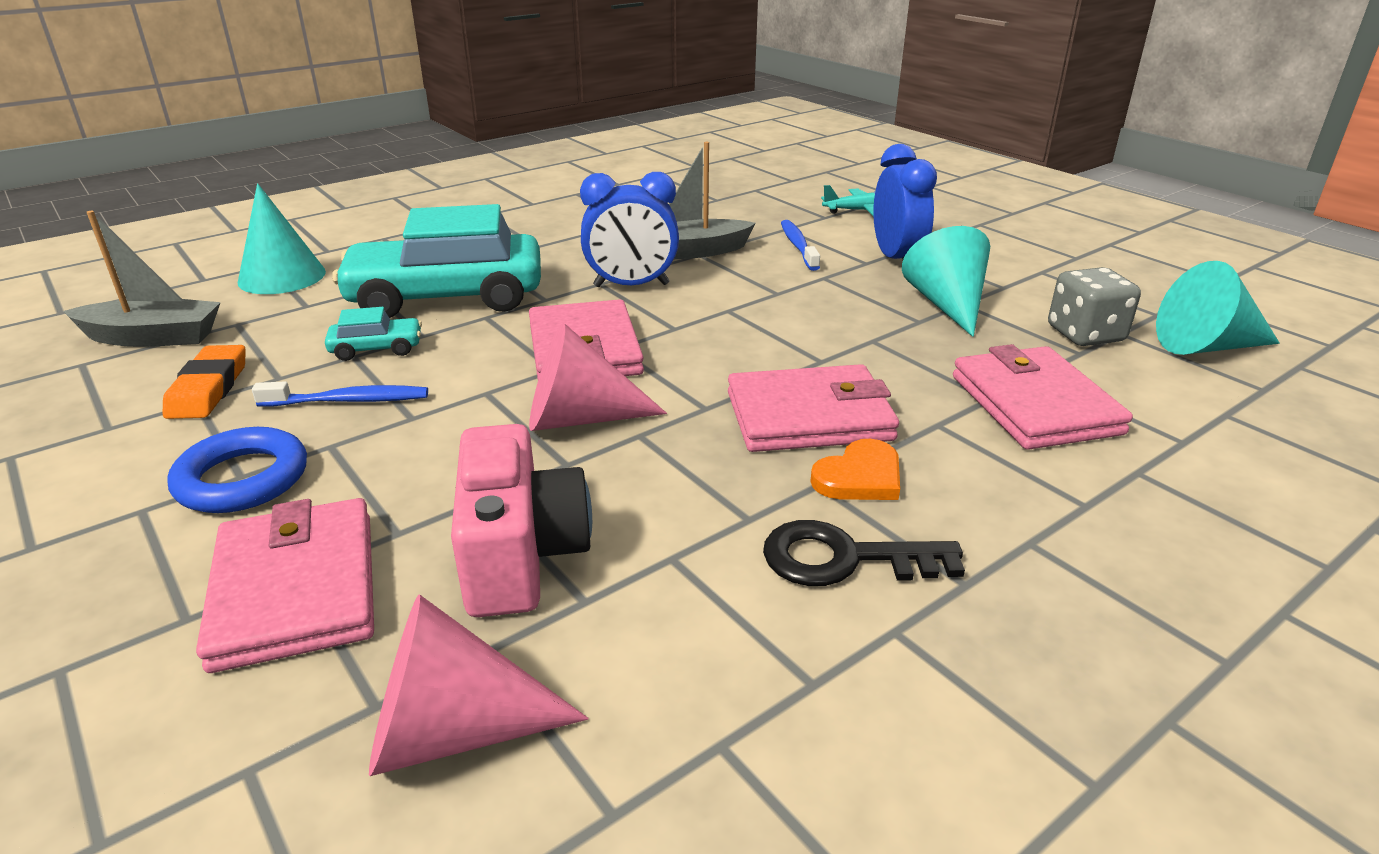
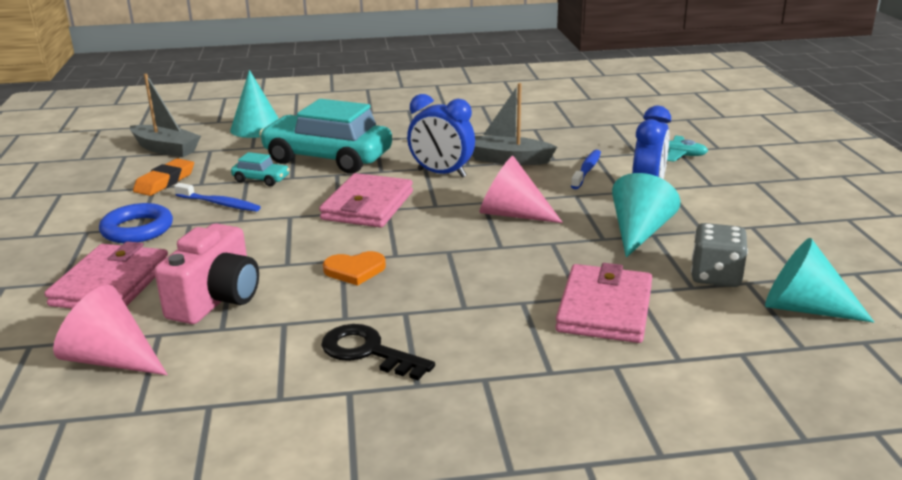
camera: 30 degrees right, 5 degrees down
(579, 418) = (320, 242): pink cone -> pink cone (512, 214)
(809, 417) = (448, 276): pink wallet -> none
(859, 477) = (433, 315): orange heart -> orange heart (355, 270)

